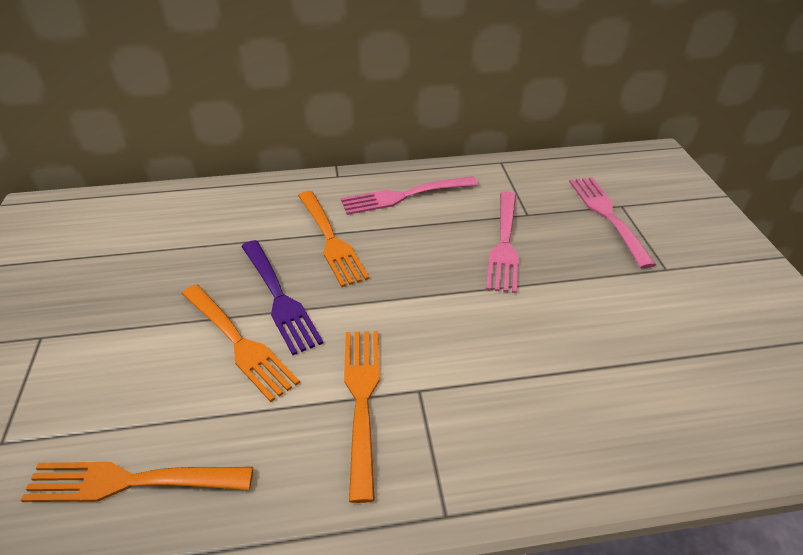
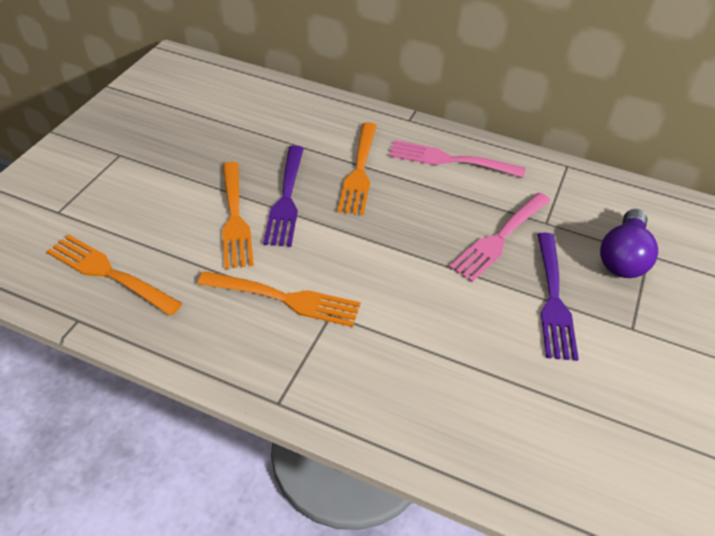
camera: 30 degrees right, 5 degrees up
(362, 399) = (285, 299): orange fork -> orange fork turned 75 degrees clockwise
(591, 275) = (553, 299): none -> purple fork
(607, 216) = (623, 257): pink fork -> purple light bulb

